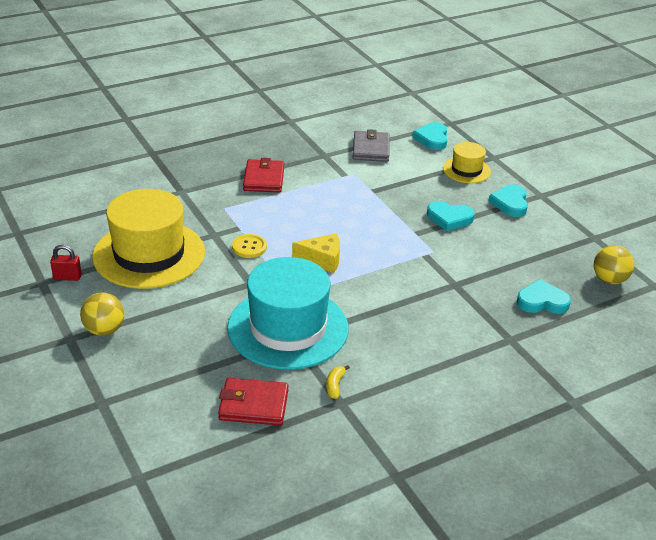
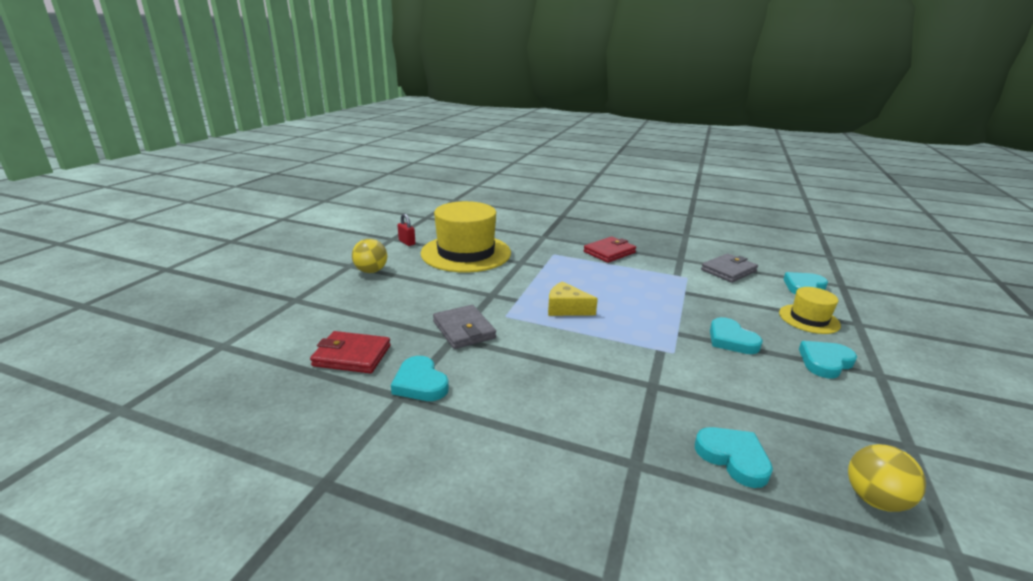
camera: 50 degrees right, 10 degrees down
(249, 247) = (529, 278): yellow button -> none
(253, 405) = (352, 356): red wallet -> red wallet turned 45 degrees counterclockwise
(288, 328) = (464, 330): turquoise hat -> grey wallet
(322, 260) = (566, 308): yellow cheese -> yellow cheese turned 150 degrees clockwise
(335, 385) = (420, 383): yellow banana -> turquoise heart

